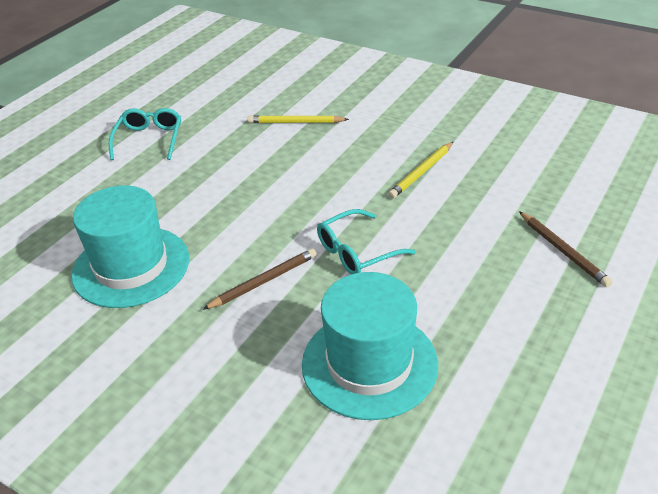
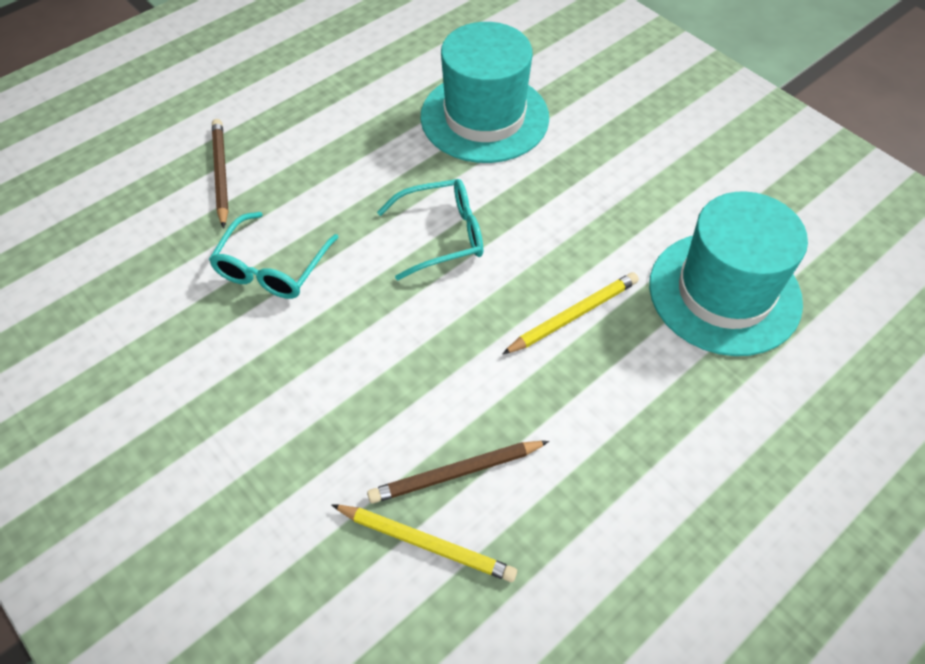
camera: 165 degrees left, 15 degrees up
(149, 140) = (715, 588): turquoise glasses -> turquoise glasses (272, 267)
(264, 281) = (562, 227): brown pencil -> brown pencil (456, 473)
(421, 172) = (289, 341): yellow pencil -> yellow pencil (573, 315)

